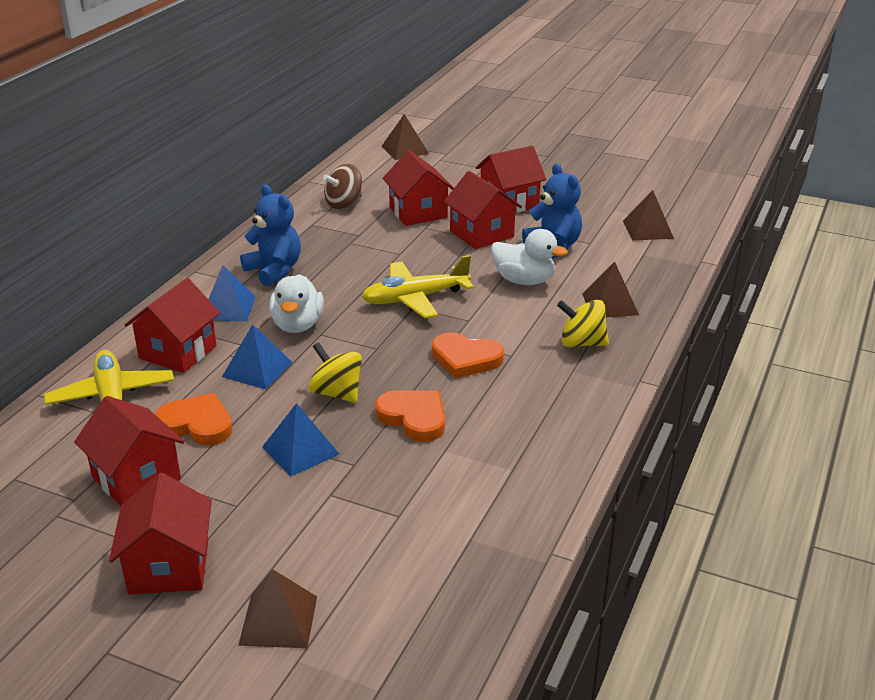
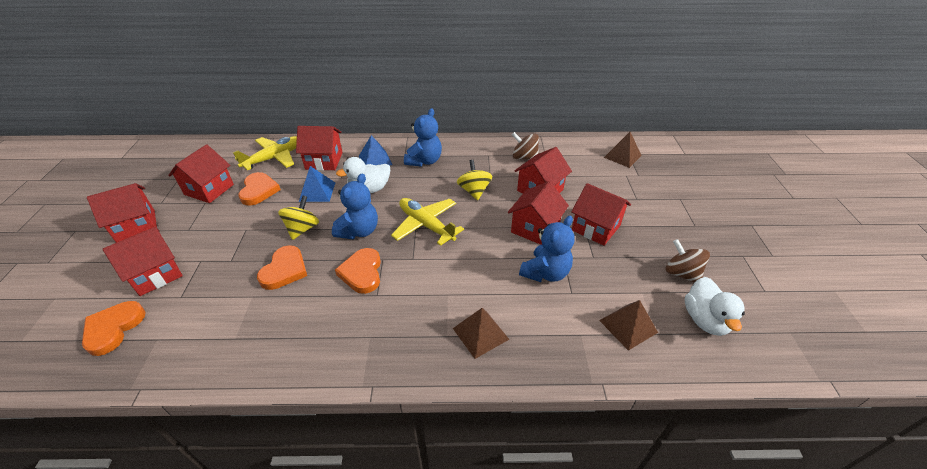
camera: 65 degrees right, 10 degrees up
(278, 620) = (88, 279): brown pyramid -> none
(300, 450) = (241, 235): blue pyramid -> none
(326, 541) = (155, 274): none -> red house
(382, 348) = (359, 231): none -> blue teddy bear
(421, 583) = (113, 328): none -> orange heart
(524, 280) = (483, 271): white duck -> white duck (705, 320)
(581, 343) = (411, 331): yellow spinning top -> yellow spinning top (474, 191)
(603, 185) = (681, 273): none -> brown spinning top

